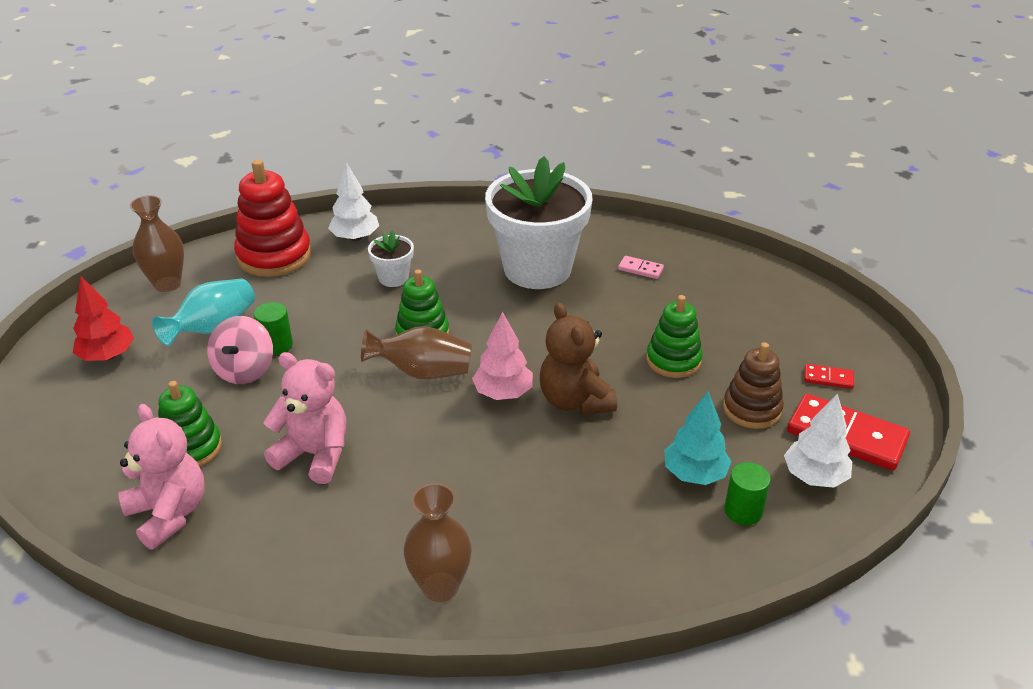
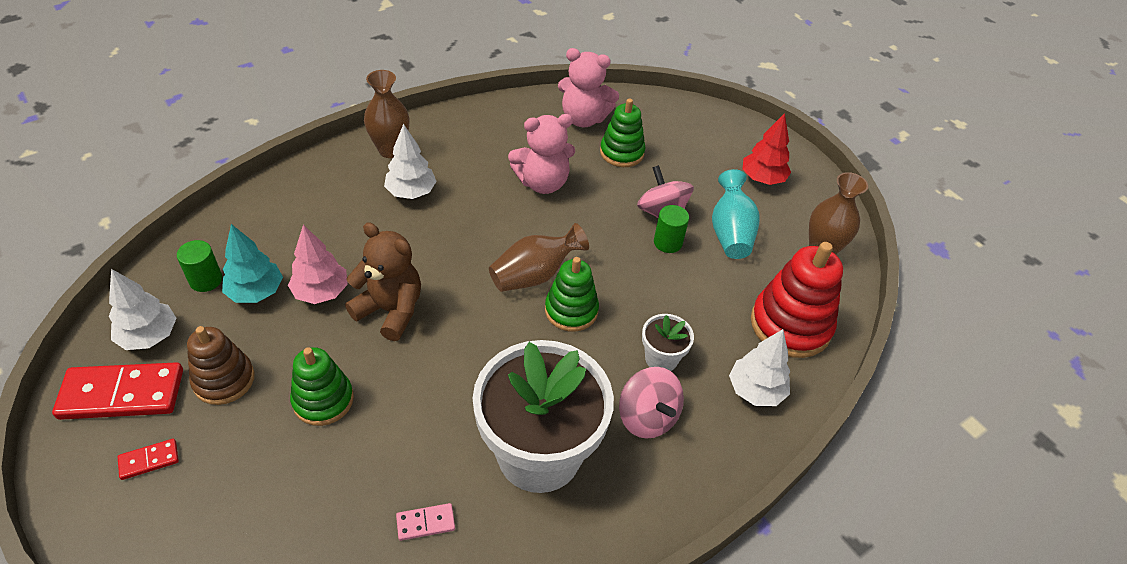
camera: 140 degrees right, 10 degrees up
(444, 255) = (647, 417): none -> pink spinning top
(463, 512) = (411, 192): none -> white tree
(503, 393) = (455, 288): pink tree -> pink tree (321, 292)

